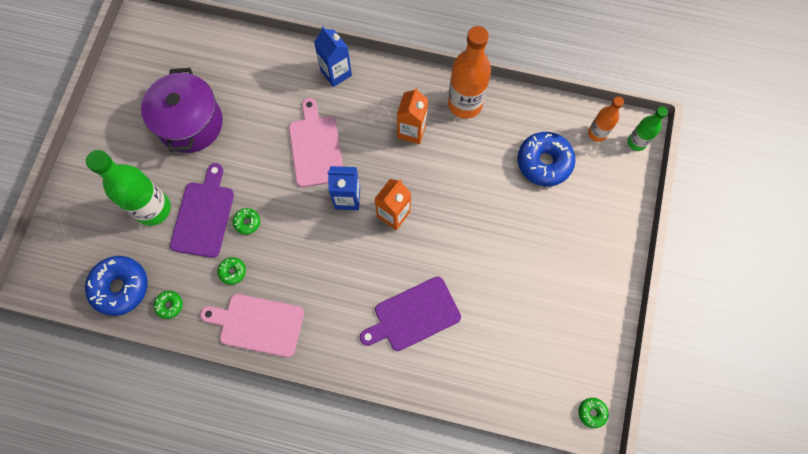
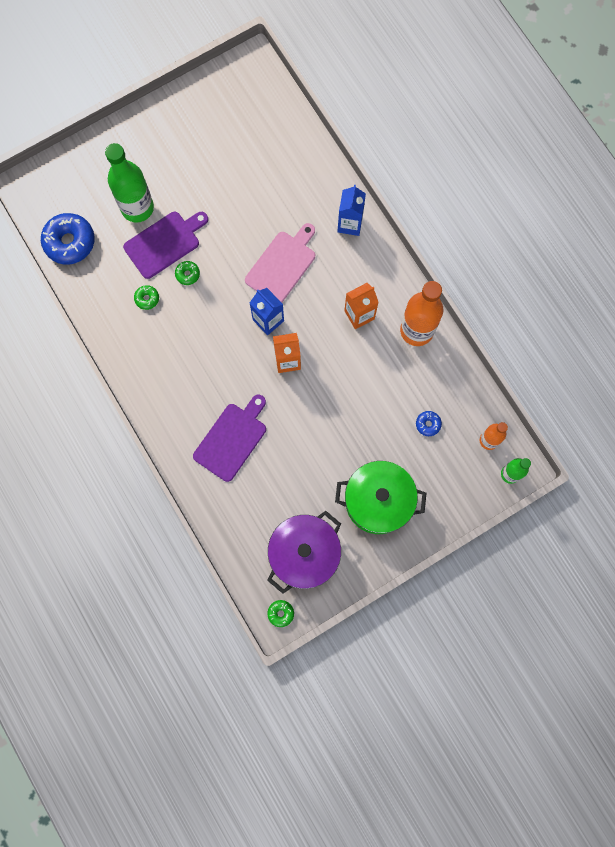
camera: 45 degrees right, 5 degrees up
(169, 305) = (88, 283): green donut -> none
(190, 123) = (216, 169): purple pot -> purple pot (304, 554)
(258, 324) = (130, 348): pink cutting board -> none
(413, 315) = (232, 439): purple cutting board -> purple cutting board turned 105 degrees clockwise
(544, 162) = (428, 424): blue donut -> blue donut, size x0.47
(570, 253) = (378, 501): none -> green pot

